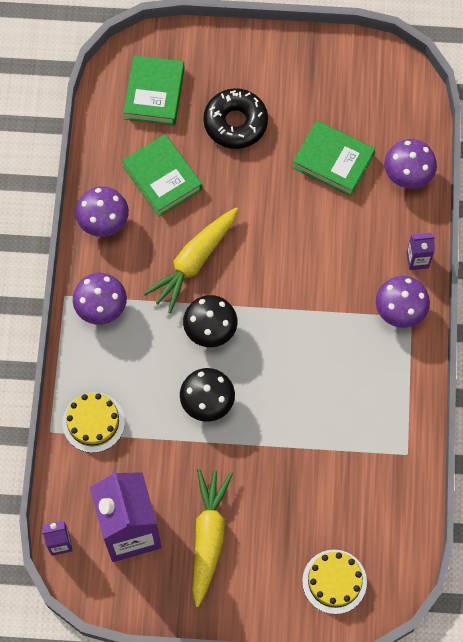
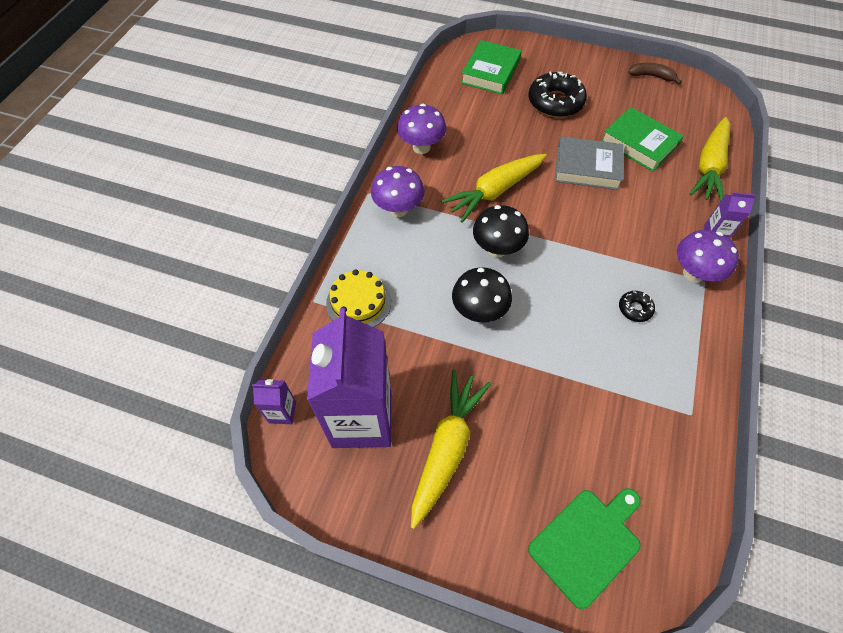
camera: 15 degrees right, 10 degrees down
(162, 178) = (482, 127): green book -> none
(283, 207) = (587, 167): none -> grey book
(334, 581) = (587, 543): yellow cake -> green cutting board
(337, 57) = (651, 76): none -> brown banana
(349, 363) = (635, 309): none -> black donut
(407, 176) = (709, 167): purple mushroom -> yellow carrot

